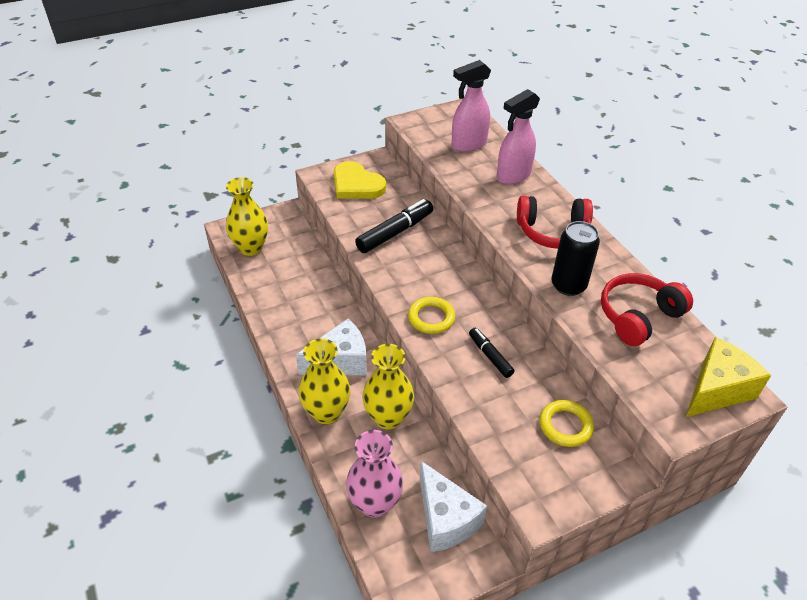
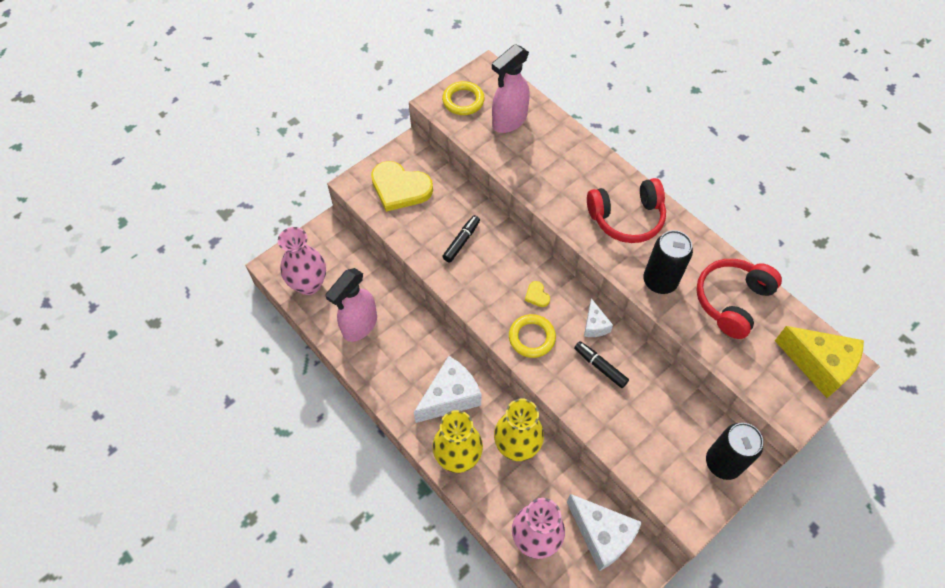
camera: 15 degrees left, 15 degrees up
(251, 248) = (309, 284): yellow vase -> pink vase
(395, 232) = (461, 241): black marker -> black marker, size x0.59
(449, 286) = (537, 295): none -> yellow heart
(497, 322) = (594, 325): none -> white cheese
(513, 176) = (567, 154): pink spray bottle -> pink spray bottle (359, 326)
(565, 426) = (688, 424): yellow ring -> yellow ring (463, 101)
(592, 469) = (723, 463): none -> black can
(717, 390) = (818, 365): yellow cheese -> yellow cheese turned 90 degrees clockwise

